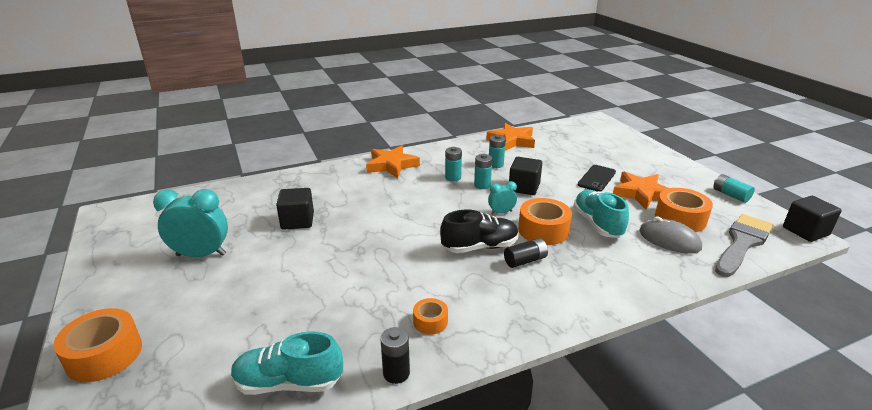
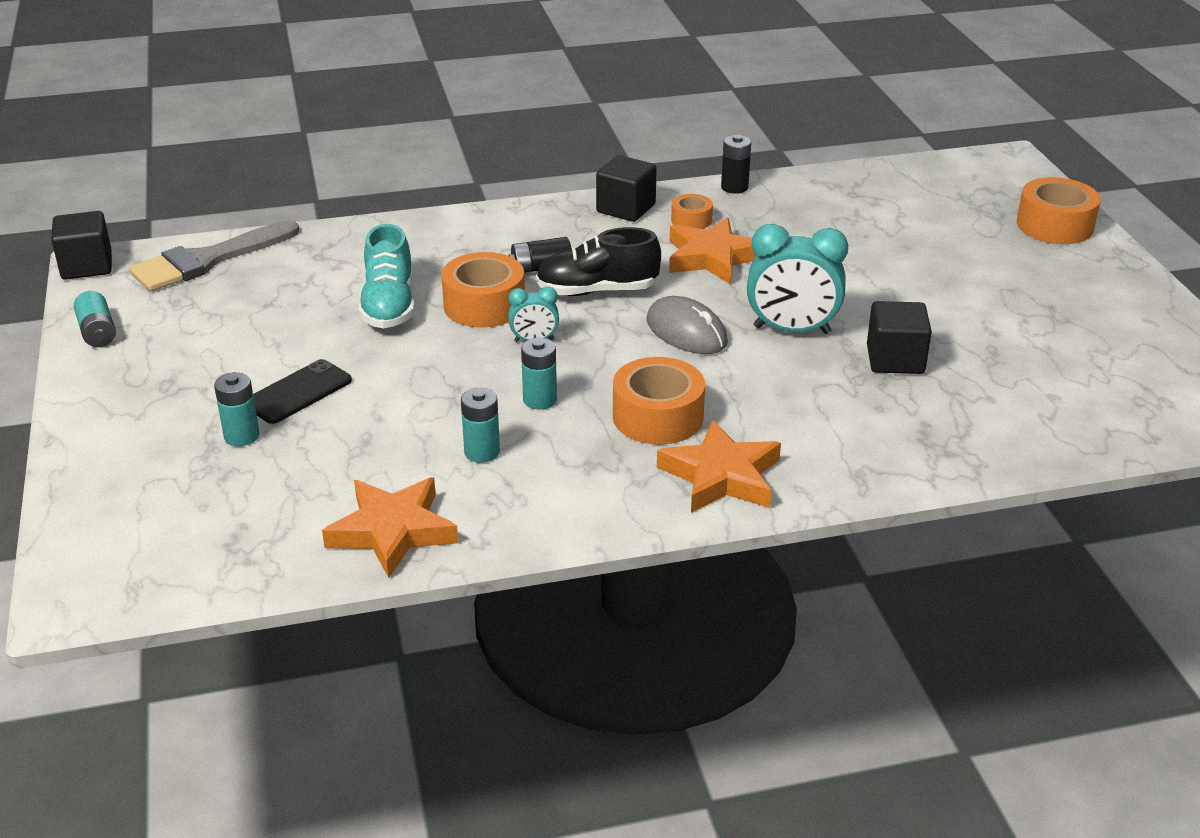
camera: 170 degrees left, 5 degrees up
(201, 255) = (1026, 319): turquoise clock -> turquoise clock (792, 330)
(288, 383) = (842, 190): turquoise shoe -> none
(453, 177) = (592, 425): turquoise battery -> turquoise battery (242, 436)
(524, 187) = (460, 386): black cube -> black cube (626, 208)
(641, 193) = (251, 351): orange star -> orange star (712, 257)
(669, 240) = (306, 274): grey mouse -> grey mouse (686, 332)
(680, 219) = (246, 301): orange tape -> orange tape (658, 417)

